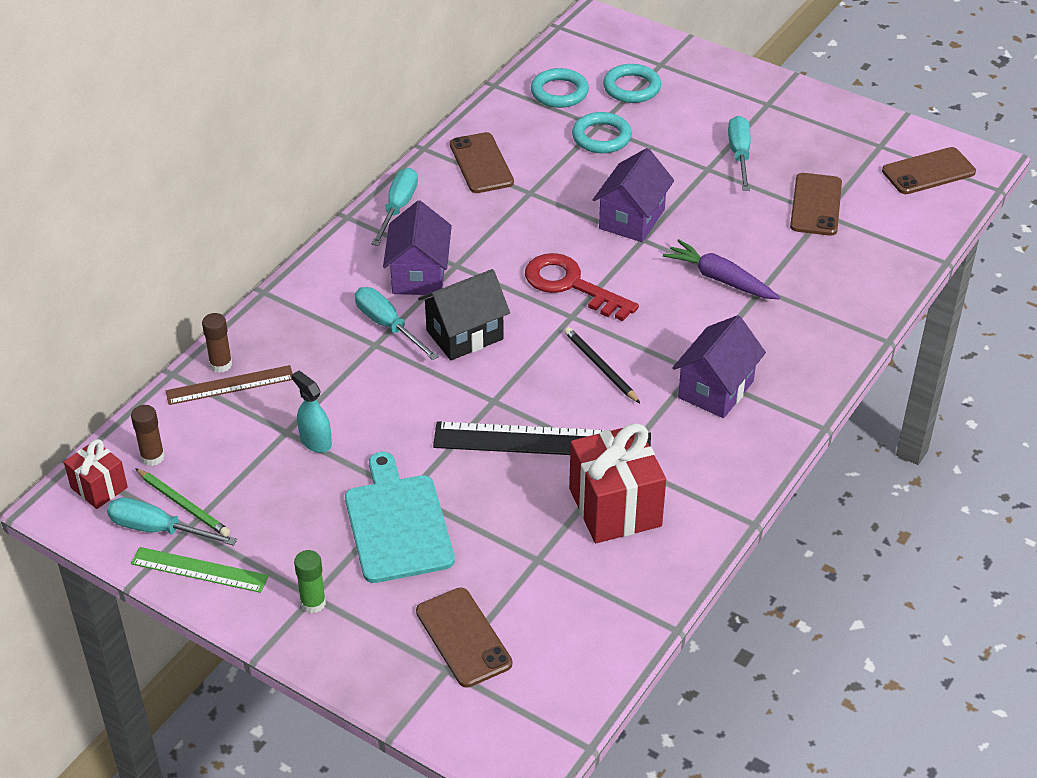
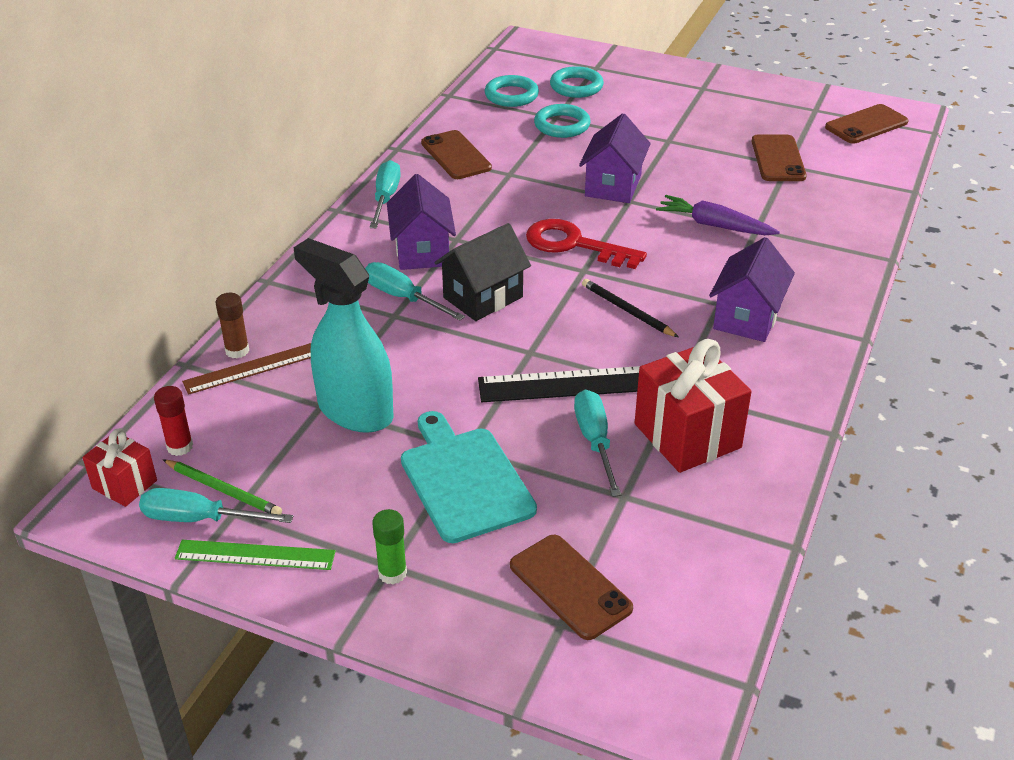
camera: 10 degrees left, 5 degrees down
(152, 457) = (180, 447): brown glue stick -> red glue stick
(315, 441) = (355, 411): turquoise spray bottle -> turquoise spray bottle, size x2.07
(739, 155) = (693, 128): turquoise screwdriver -> turquoise screwdriver (595, 442)

